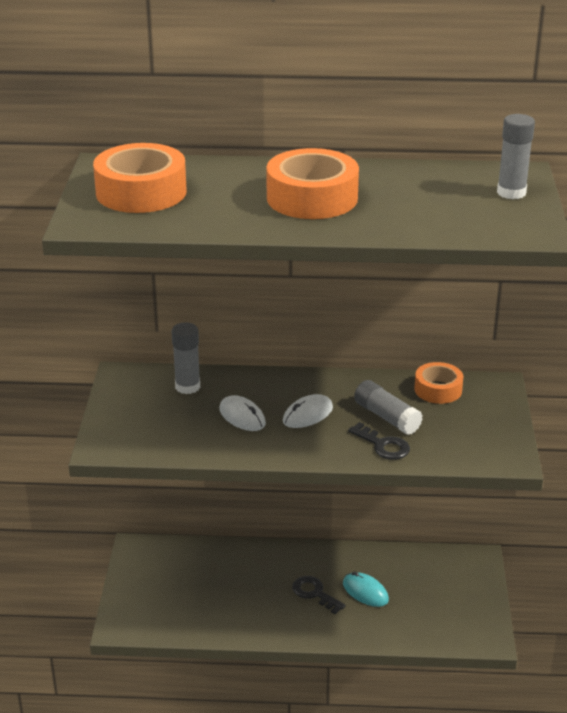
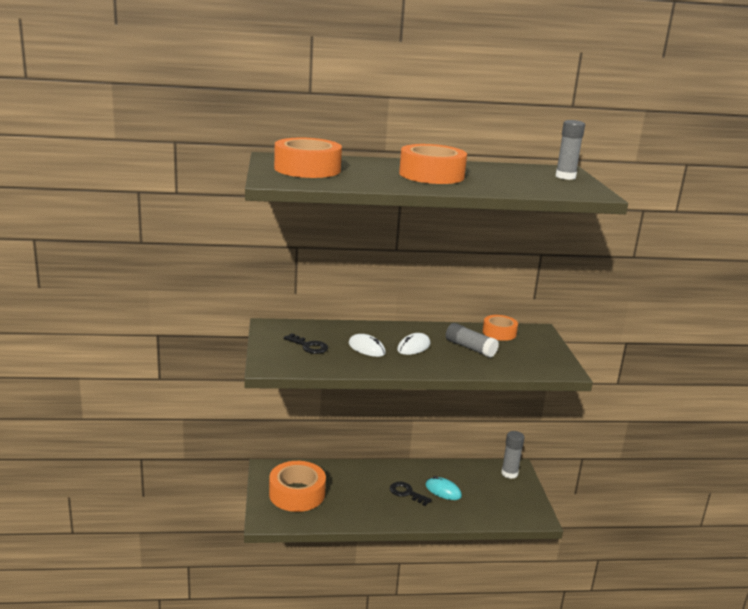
camera: 10 degrees left, 10 degrees down
(168, 588) = (297, 494): none -> orange tape
(187, 387) = (320, 332): grey glue stick -> grey glue stick (509, 473)
(383, 445) = (474, 364): black key -> black key (309, 346)

